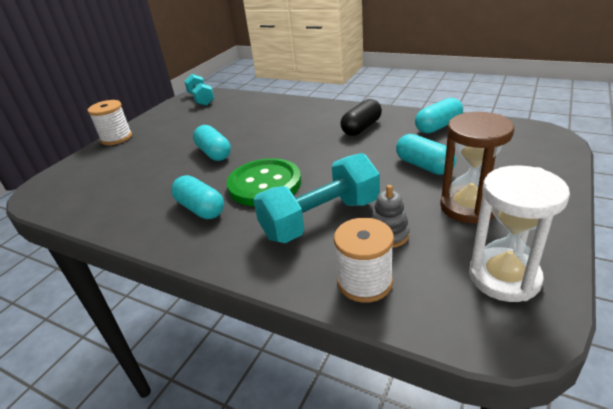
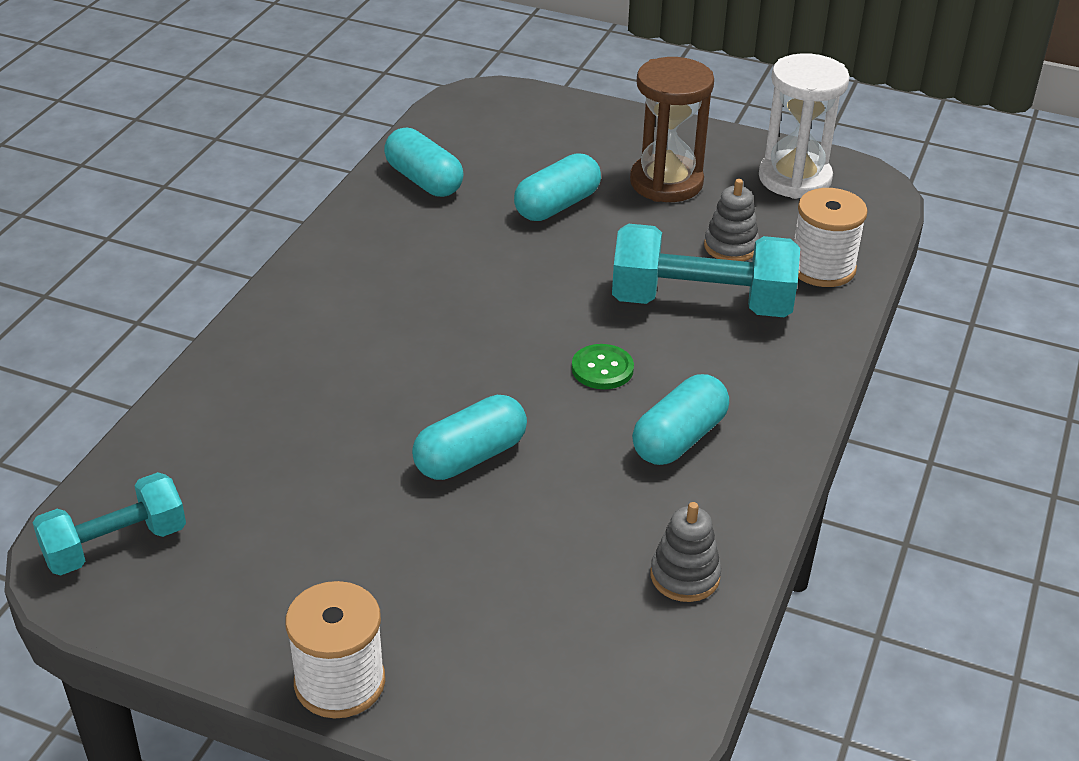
camera: 100 degrees left, 5 degrees up
(108, 209) = (685, 576): none -> grey stacking toy
(264, 184) = (602, 369): green button -> green button, size x0.46
(321, 219) = (701, 303): turquoise dumbbell -> turquoise dumbbell turned 45 degrees counterclockwise
(361, 128) = (404, 260): black capsule -> none

